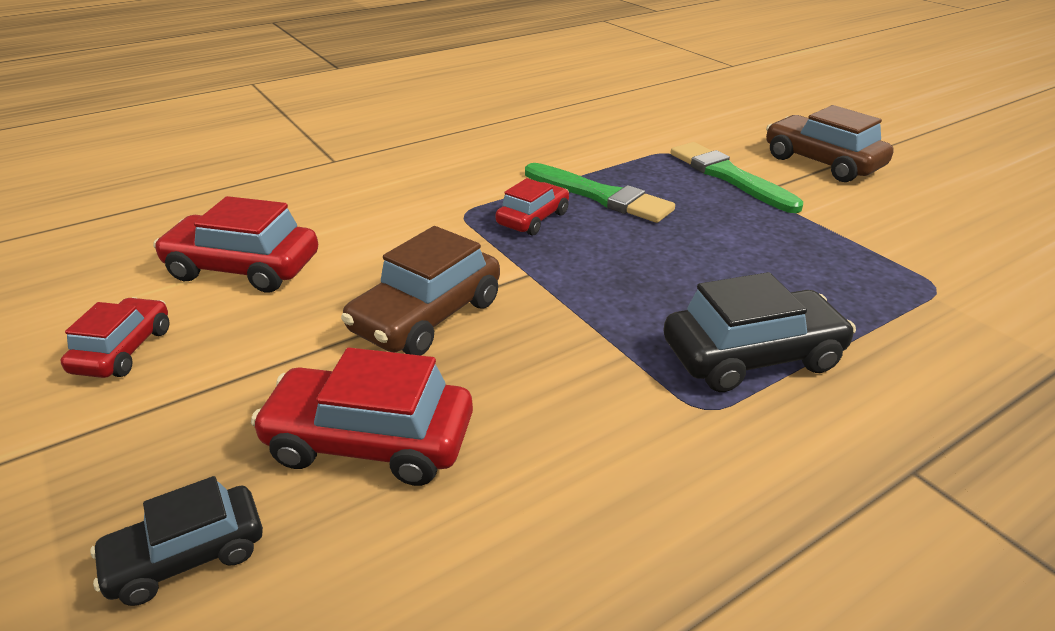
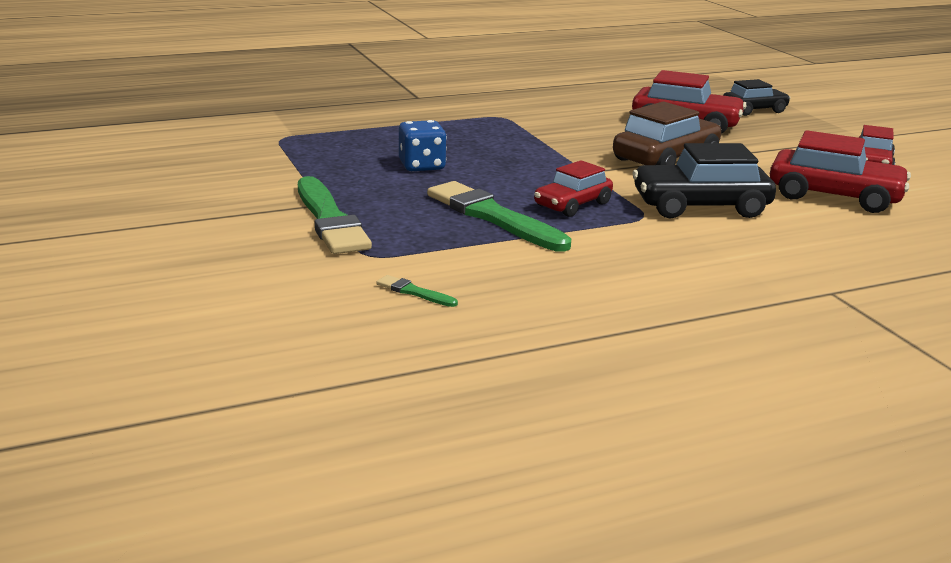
camera: 170 degrees left, 10 degrees down
(616, 133) = (414, 292): none -> green brush
(718, 256) = (422, 166): none -> blue dice
(751, 356) = (454, 127): black car -> black car (700, 206)
(822, 162) = (197, 223): brown car -> none

